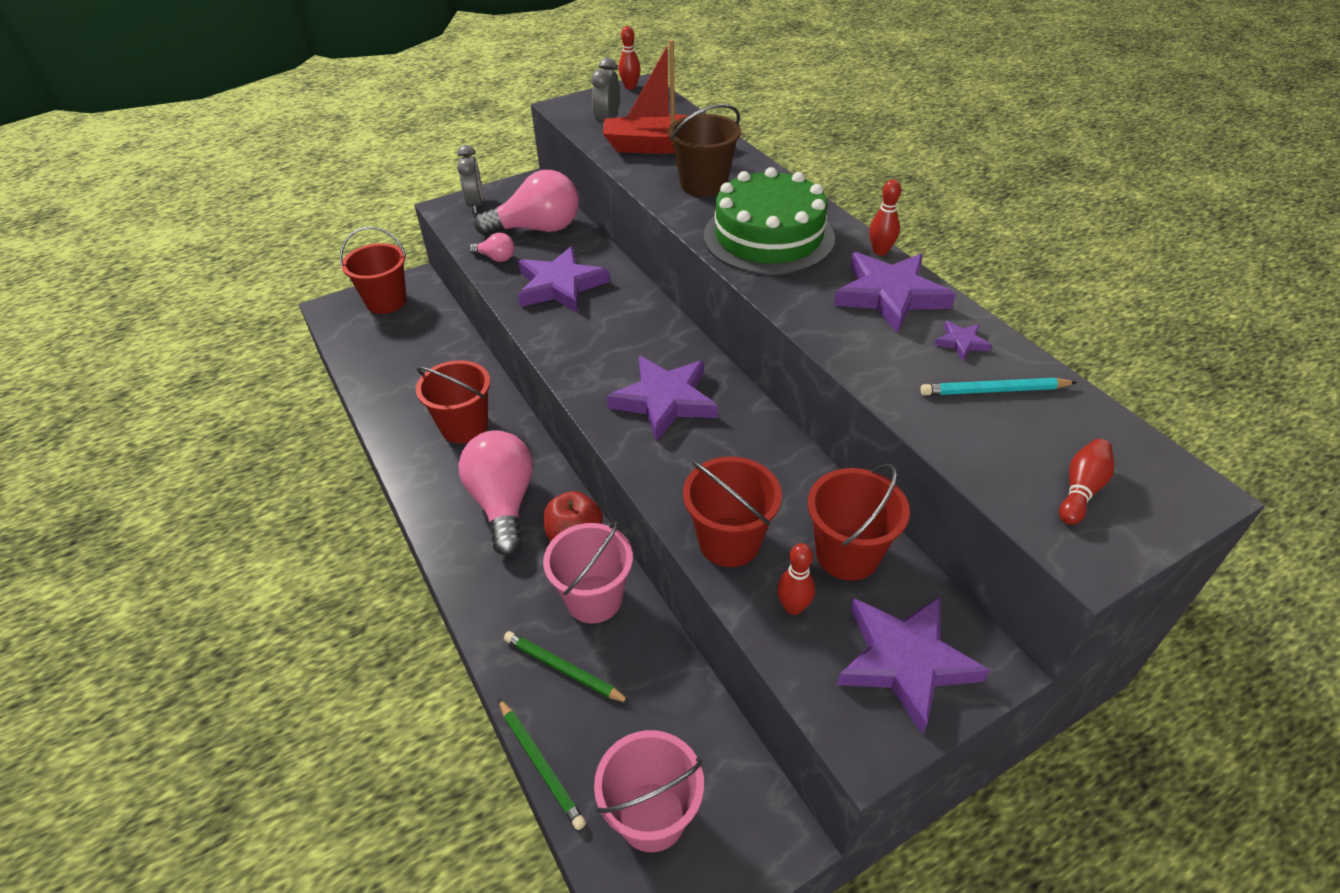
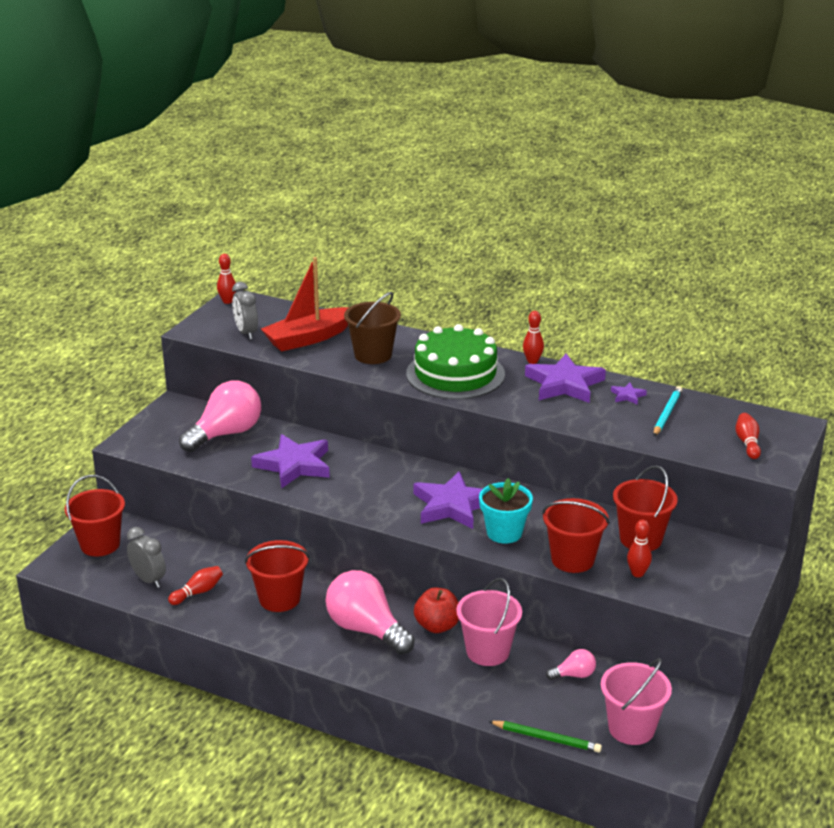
camera: 35 degrees left, 15 degrees down
(406, 386) = (198, 592): none -> red bowling pin
(475, 205) = (150, 433): grey clock -> grey clock (148, 580)
(496, 258) = (219, 464): pink light bulb -> pink light bulb (574, 675)
(563, 669) = (509, 692): green pencil -> none
(685, 463) = (504, 533): none -> turquoise flower pot
(905, 661) = (714, 571): purple star -> none
(994, 390) = (667, 413): turquoise pencil -> turquoise pencil turned 150 degrees clockwise

